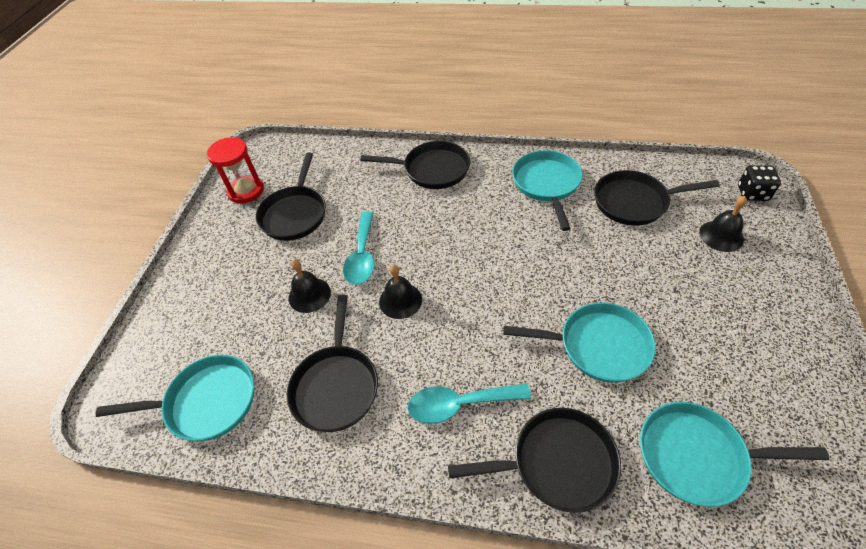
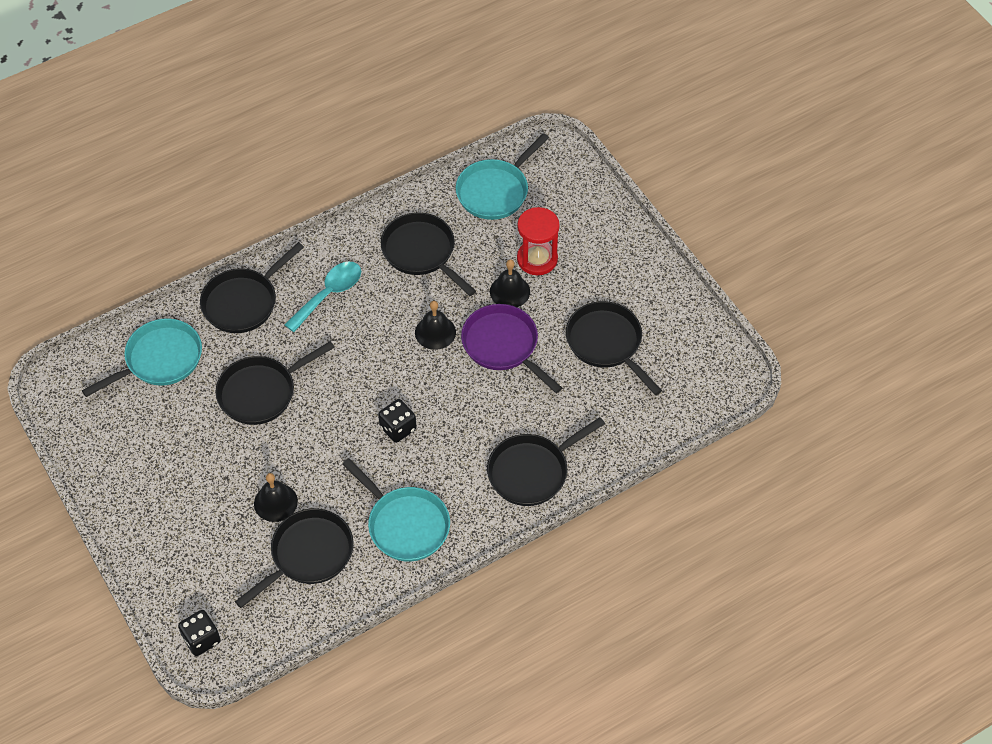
camera: 135 degrees right, 5 degrees up
(246, 191) = (682, 334): red hourglass -> red hourglass (537, 259)
(362, 256) = (503, 346): turquoise spoon -> purple pan
(498, 245) = (398, 428): none -> black dice
(598, 346) = (261, 392): turquoise pan -> black pan
(721, 236) = (211, 562): black bell -> black bell (275, 502)

